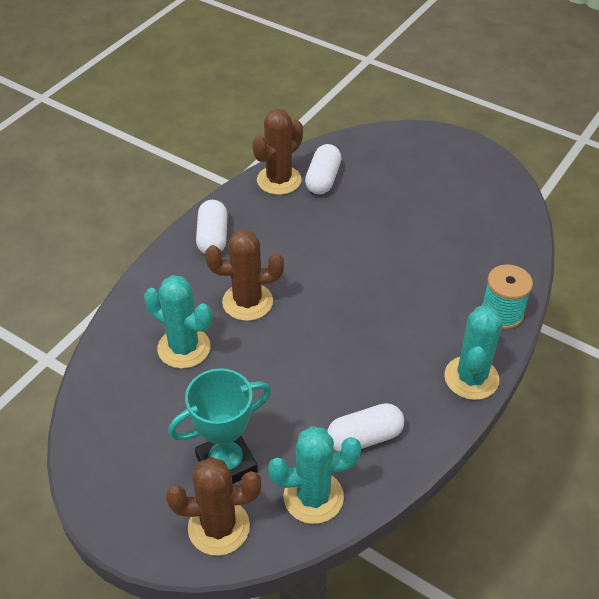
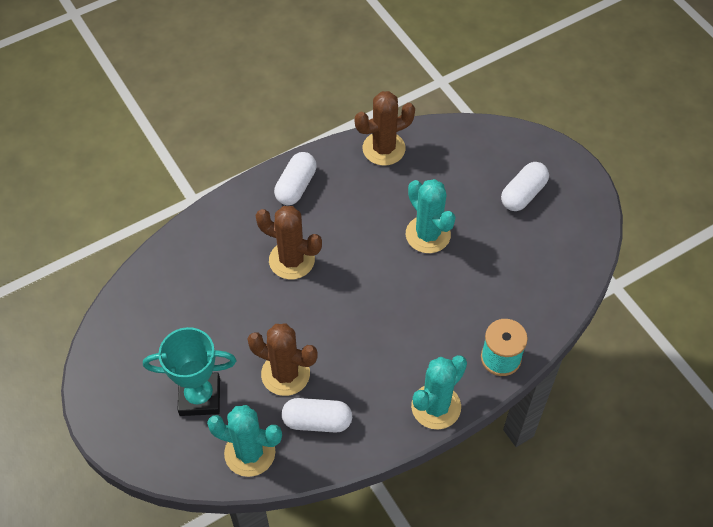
camera: 25 degrees right, 10 degrees up
(184, 348) = (219, 282): turquoise cactus -> turquoise cactus (428, 234)
(219, 527) = (167, 445): brown cactus -> brown cactus (285, 374)
(323, 179) = (423, 162): white capsule -> white capsule (523, 194)

